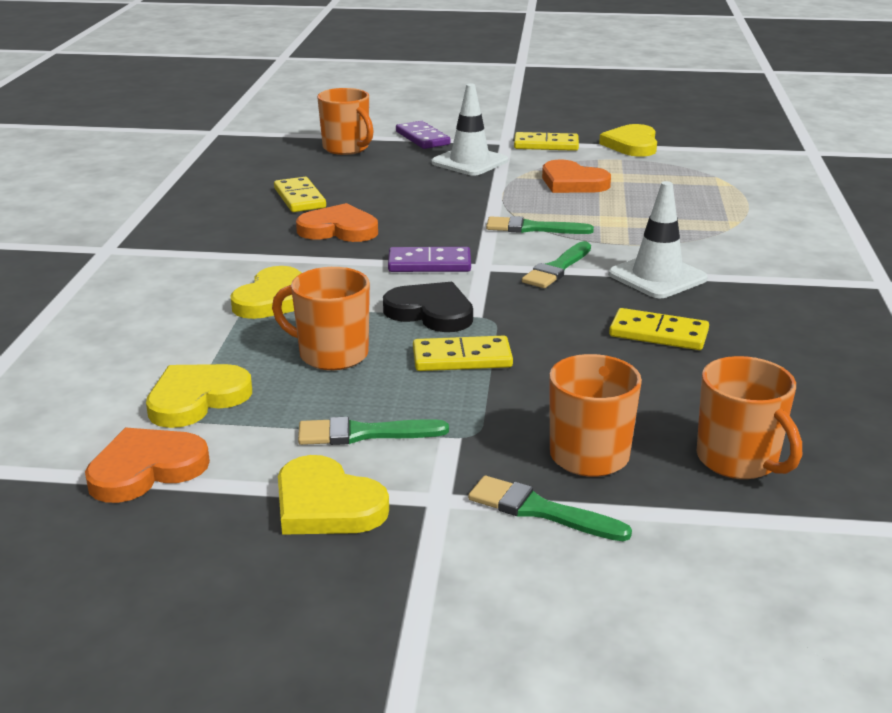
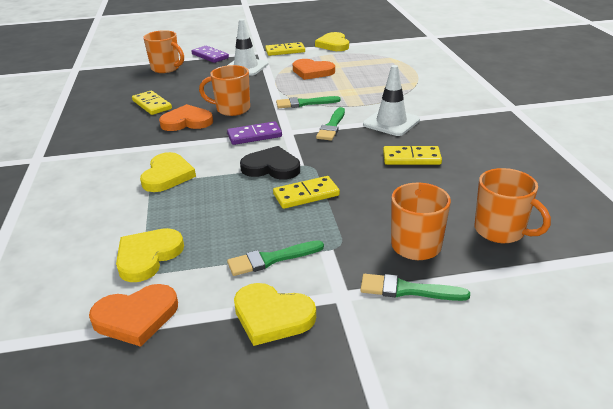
camera: 15 degrees left, 5 degrees up
(146, 469) = (136, 317): orange heart -> orange heart turned 150 degrees counterclockwise
(331, 354) = (223, 207): orange mug -> orange mug (232, 109)

